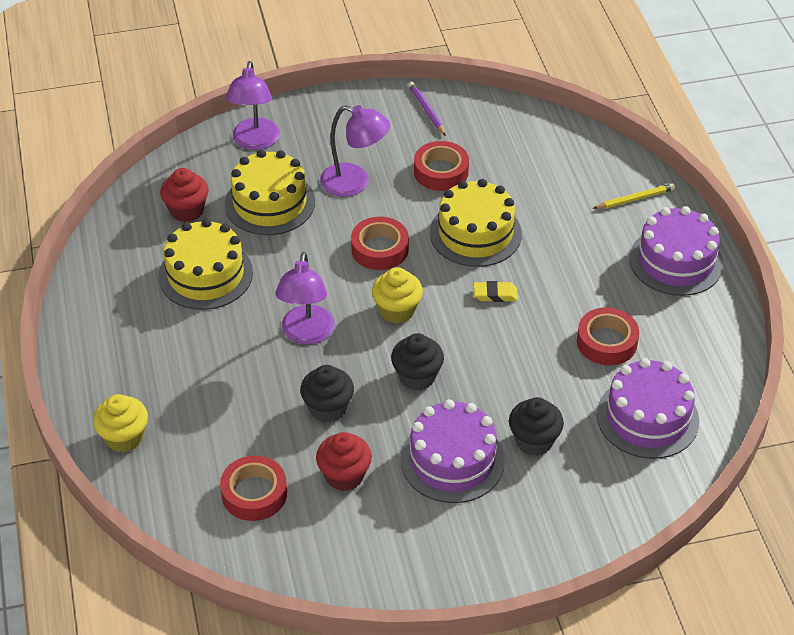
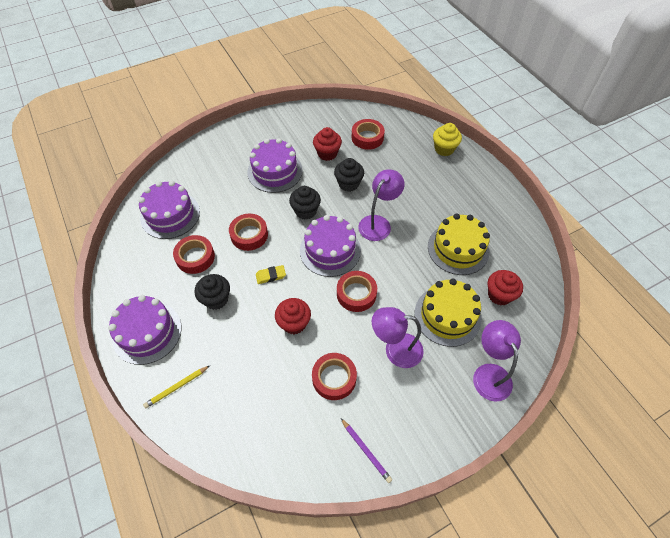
camera: 165 degrees right, 10 degrees up
(306, 334) = (378, 223): purple lamp -> purple lamp turned 45 degrees clockwise
(397, 310) = (330, 250): yellow cupcake -> purple cake
(475, 233) = (294, 323): yellow cake -> red cupcake
(518, 358) = (249, 235): none -> red tape
(534, 441) = (233, 189): black cupcake -> black cupcake (216, 299)

